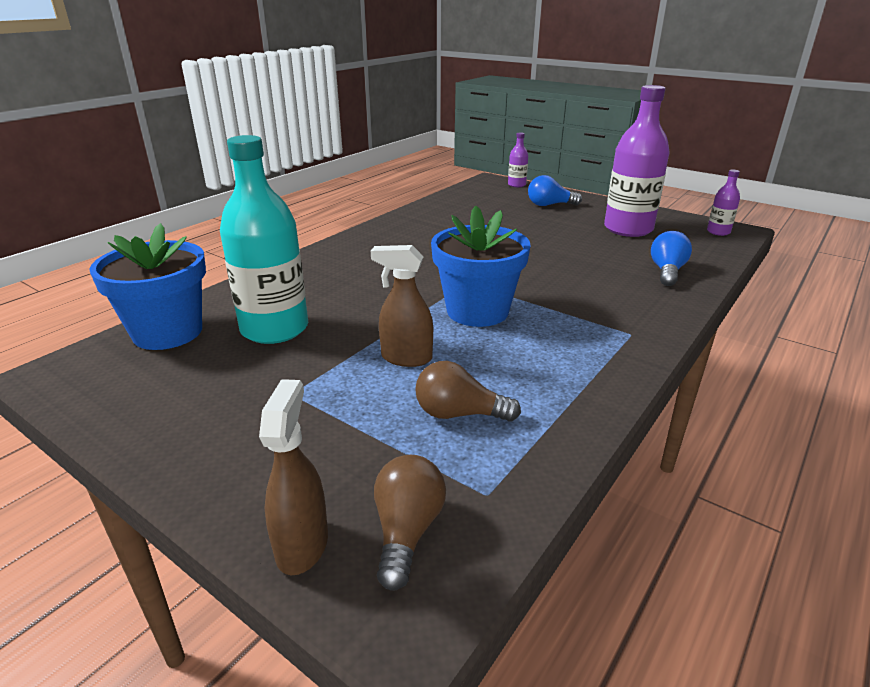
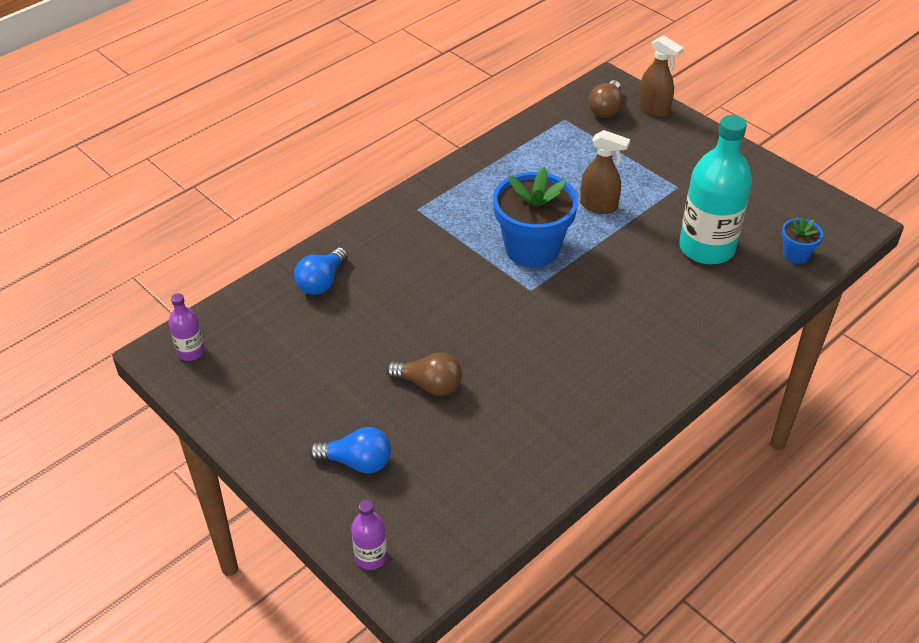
camera: 170 degrees left, 15 degrees up
(168, 332) = (795, 254): blue flower pot -> blue flower pot, size x0.48
(302, 544) = (654, 109): brown spray bottle -> brown spray bottle turned 60 degrees counterclockwise
(459, 414) = (569, 160): brown light bulb -> brown light bulb (429, 385)
(628, 229) = (295, 373): purple bottle -> none

